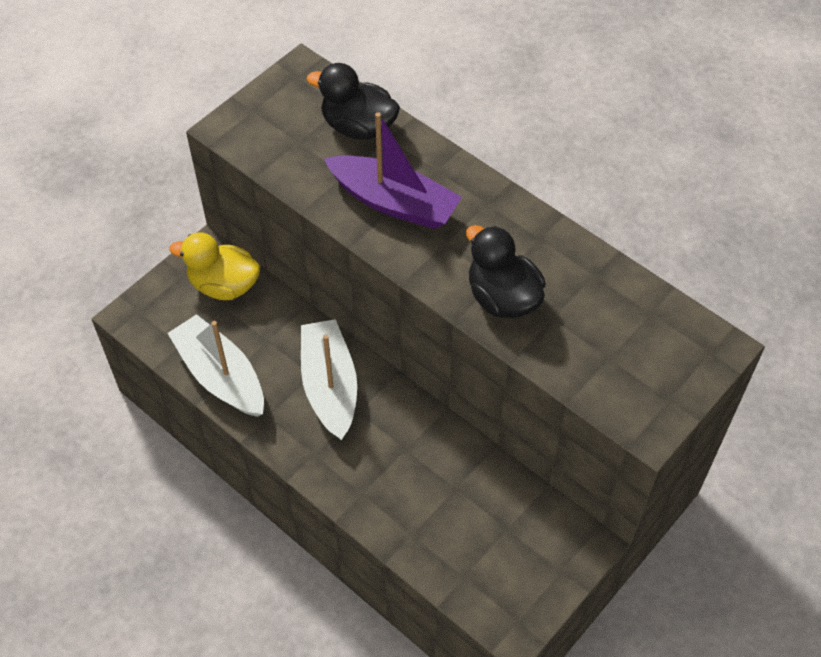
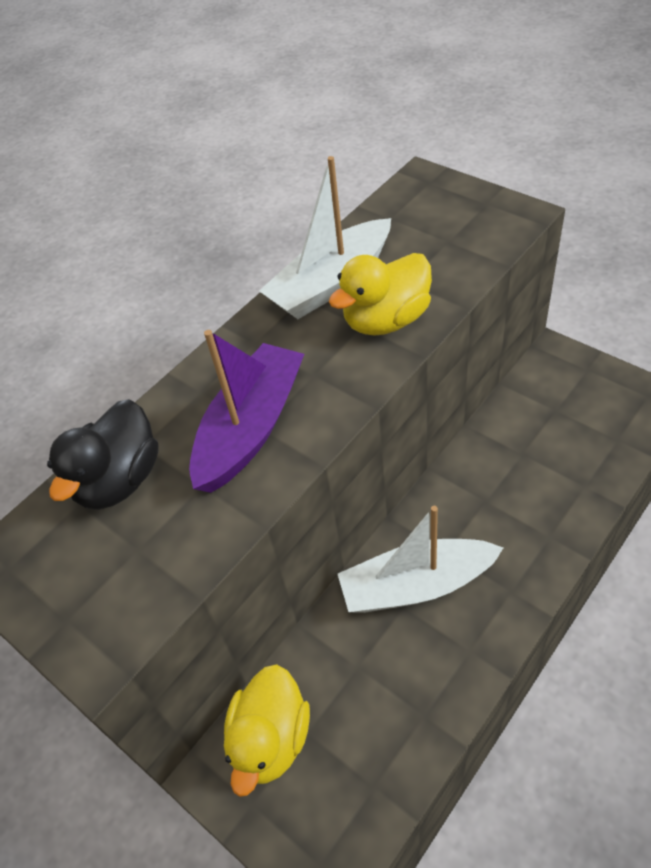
camera: 85 degrees left, 5 degrees down
(221, 376) = (418, 719): white boat -> white boat (331, 283)
(502, 298) = (386, 320): black duck -> yellow duck

